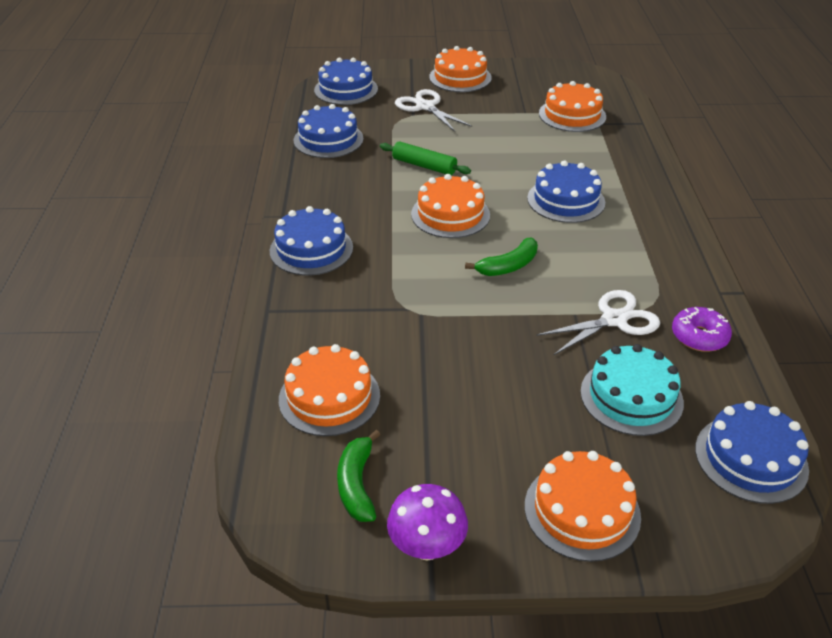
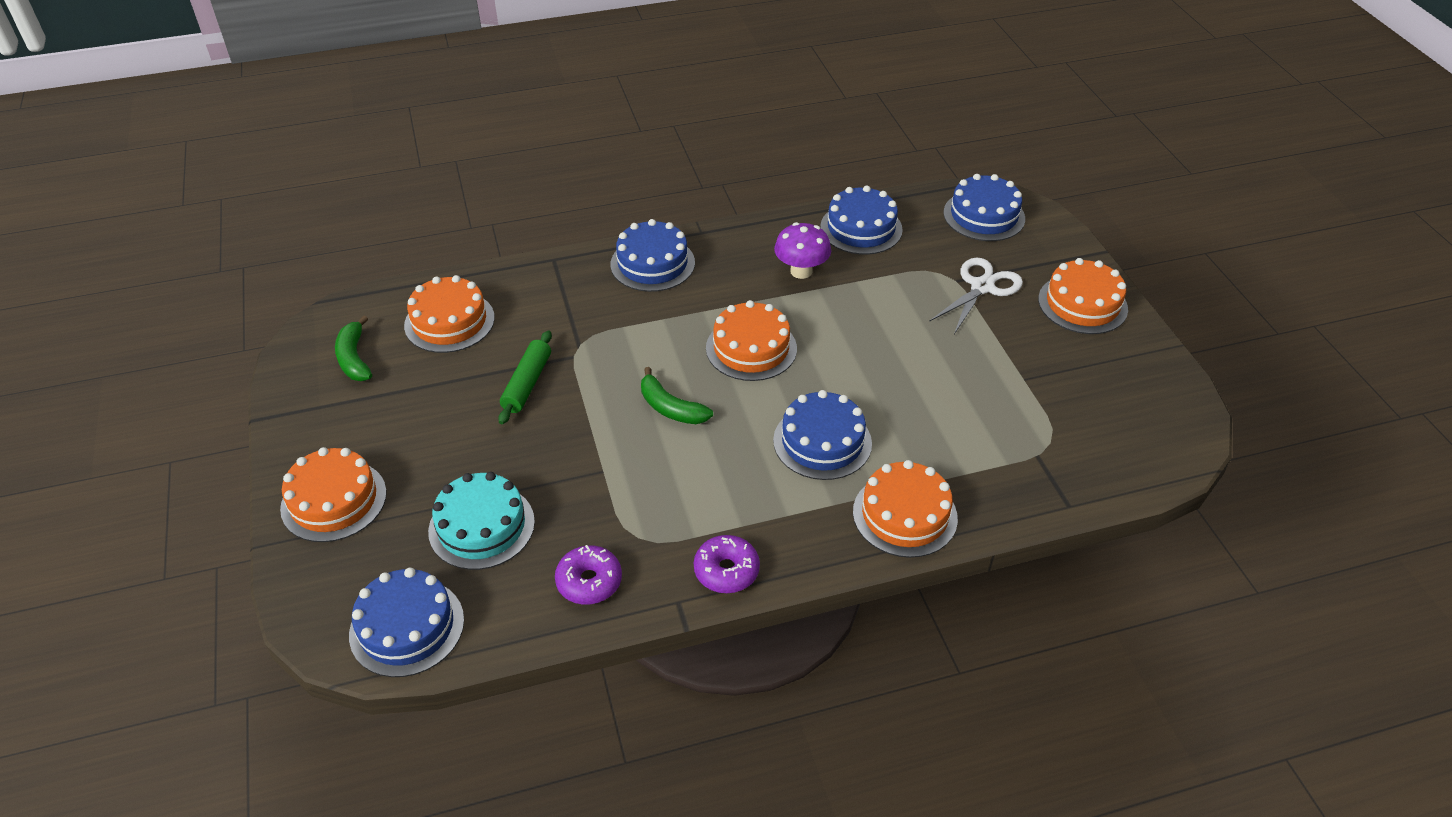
camera: 75 degrees right, 5 degrees up
(357, 484) = (354, 358): green banana -> green banana turned 90 degrees counterclockwise
(424, 166) = (842, 311): green rolling pin -> green rolling pin (527, 384)
(427, 546) = (294, 409): purple mushroom -> purple mushroom (801, 271)
(572, 115) = (1045, 427): orange cake -> orange cake (905, 515)
(614, 320) = (601, 505): white scissors -> none
(690, 264) = (726, 571): none -> purple donut

